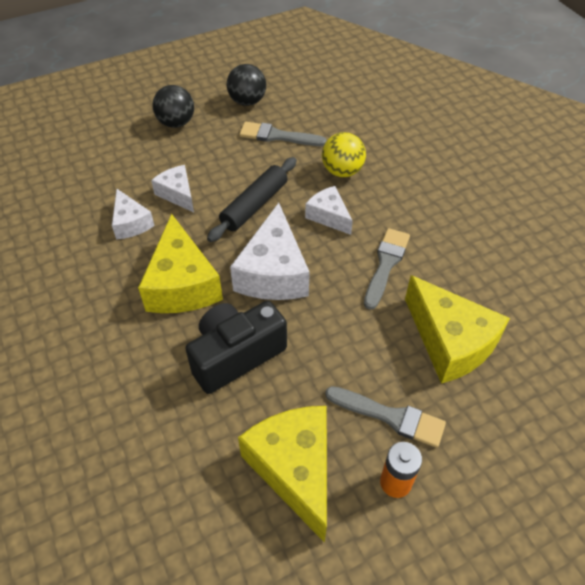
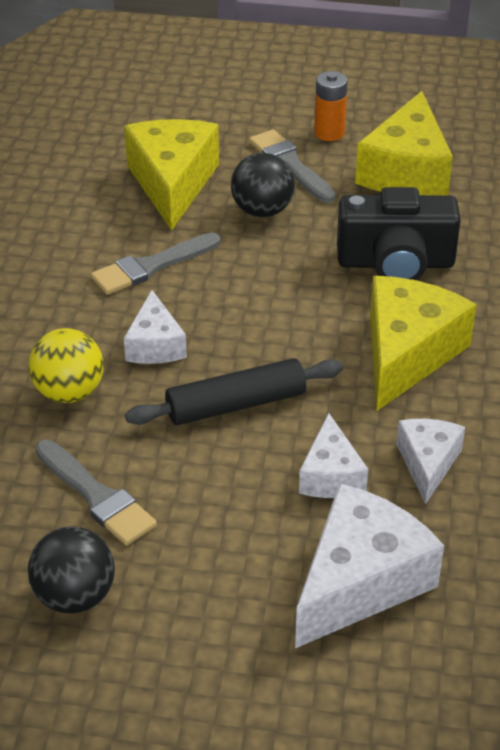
camera: 145 degrees left, 10 degrees down
(176, 123) = (237, 616): black ball -> black ball (262, 211)
(273, 272) = (287, 316): white cheese -> white cheese (360, 581)

